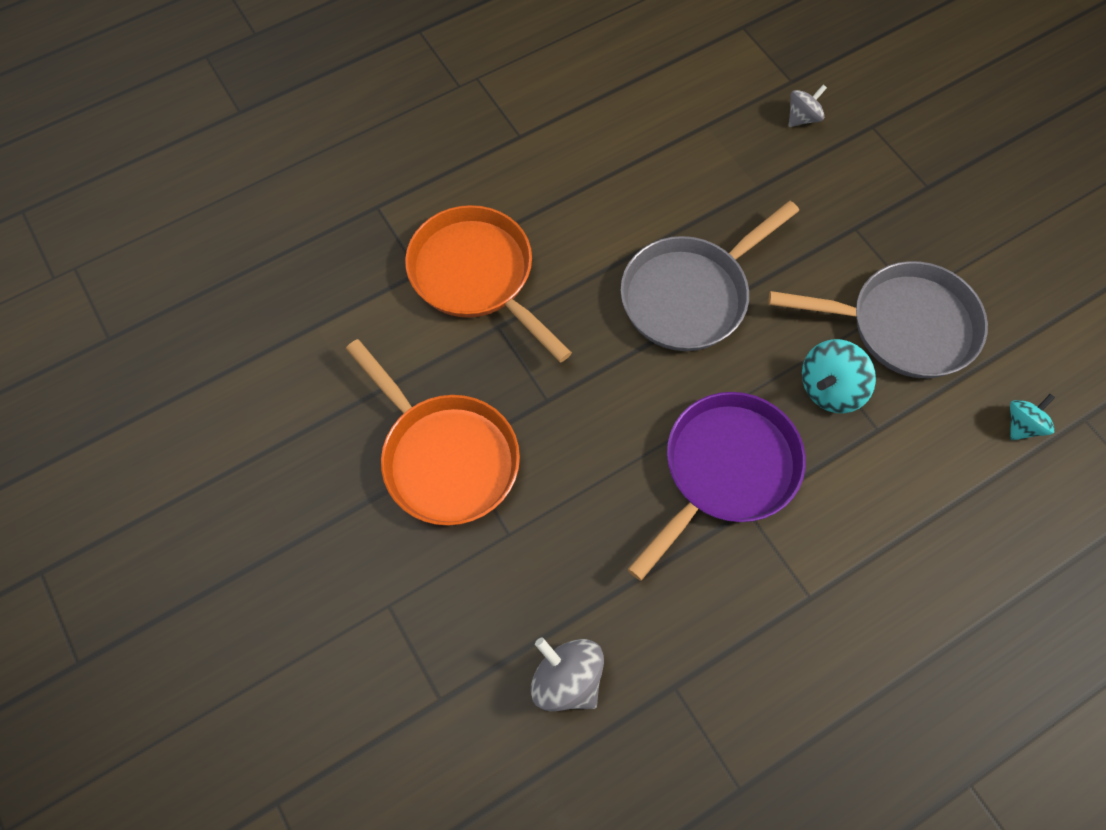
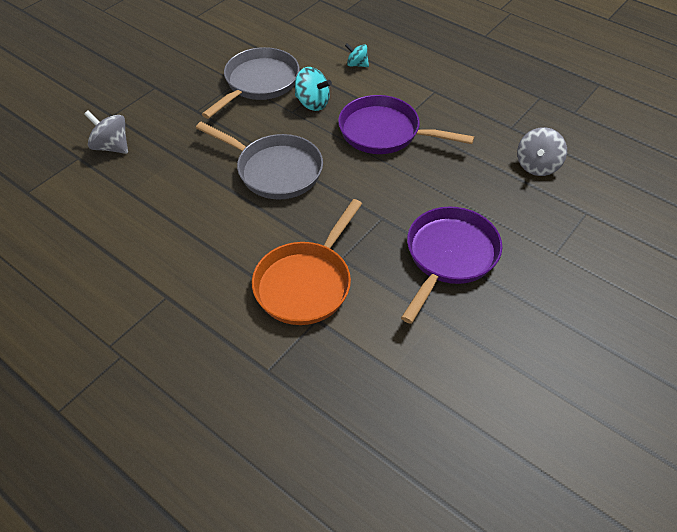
camera: 110 degrees left, 15 degrees down
(445, 457) = (449, 256): orange pan -> purple pan
(802, 118) = (112, 147): grey spinning top -> grey spinning top, size x1.54
(903, 326) = (259, 83): grey pan -> grey pan turned 45 degrees clockwise
(1022, 425) = (301, 39): turquoise spinning top -> turquoise spinning top (357, 64)

